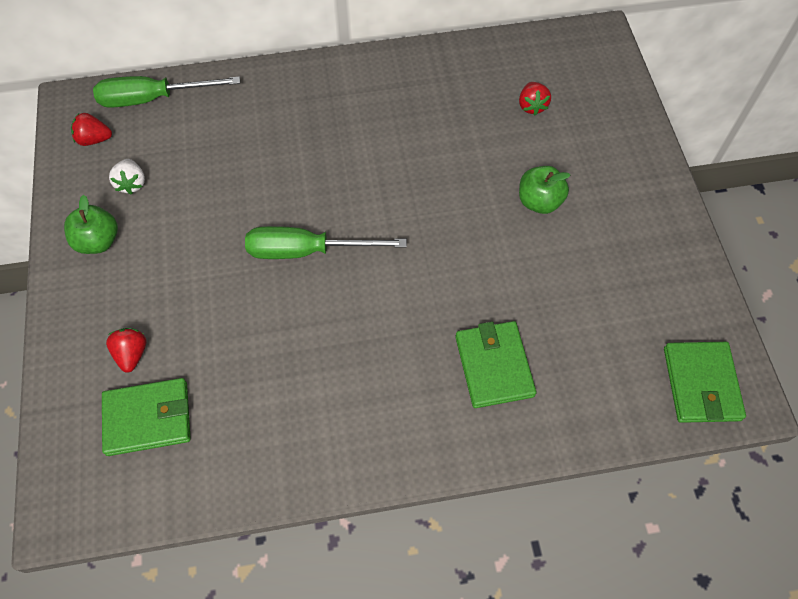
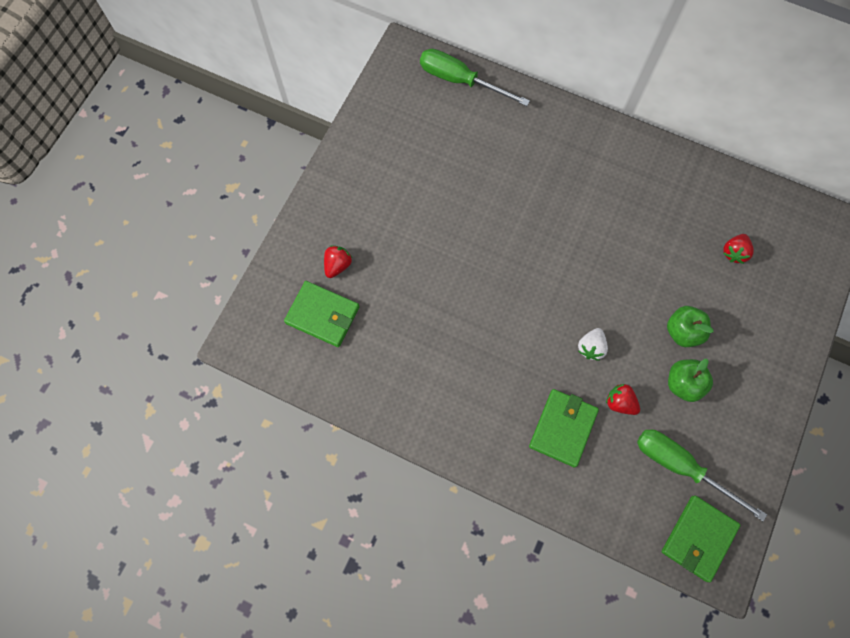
camera: 35 degrees right, 10 degrees up
(94, 139) = (402, 90): red strawberry -> red strawberry (620, 402)
(98, 241) = (362, 171): green apple -> green apple (683, 384)
(132, 184) = (407, 140): white strawberry -> white strawberry (591, 347)
(307, 251) = (492, 264): green screwdriver -> green screwdriver (681, 466)

